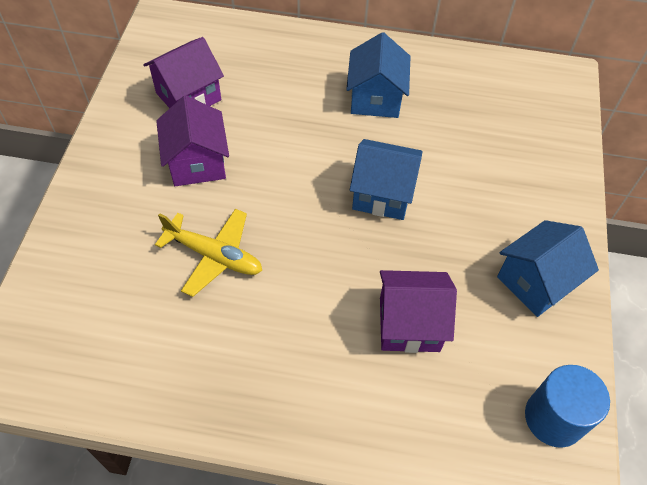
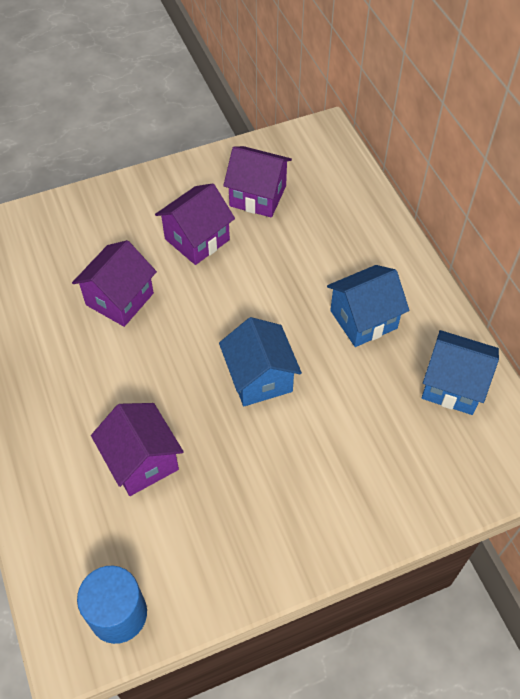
camera: 60 degrees right, 0 degrees up
(214, 256) = (119, 299): yellow plane -> purple house
(536, 282) = (249, 542): blue house -> blue house (453, 385)

